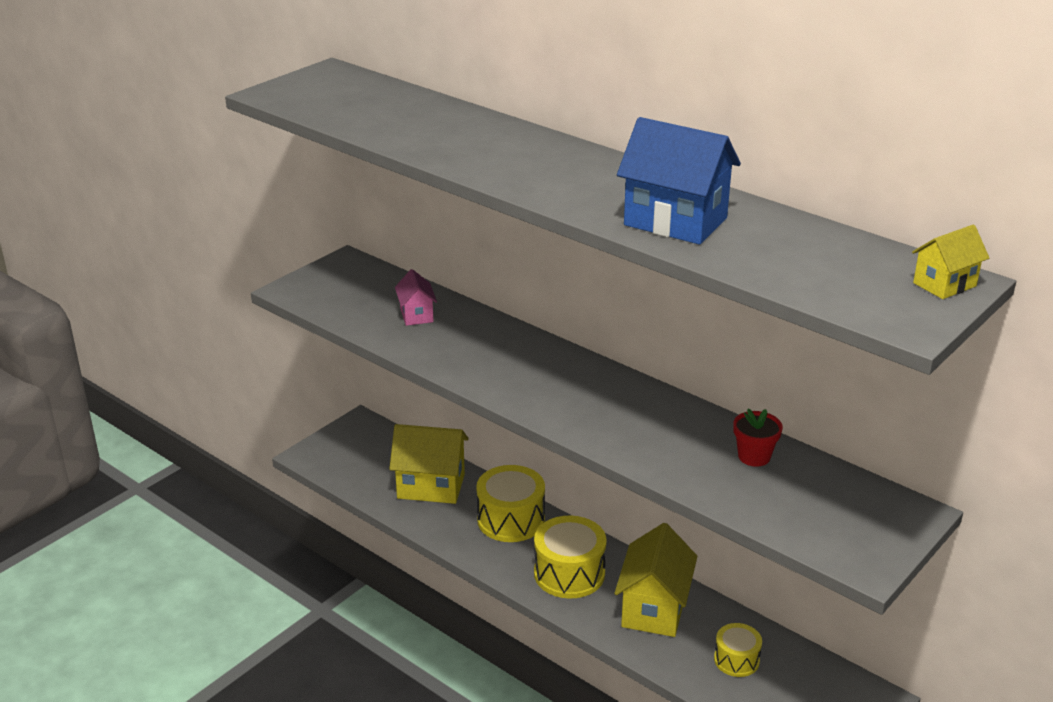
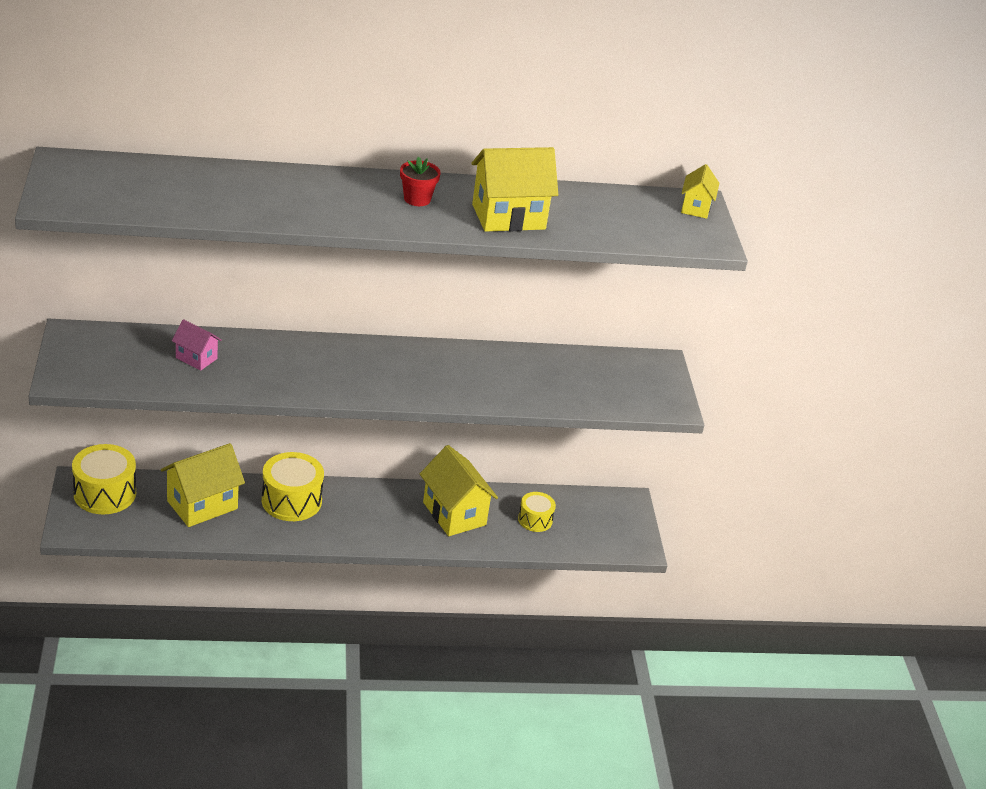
camera: 50 degrees left, 5 degrees up
(569, 573) = (375, 518): yellow drum -> yellow drum (105, 493)
(675, 222) = (508, 217): blue house -> yellow house
(754, 456) = (544, 366): red flower pot -> red flower pot (417, 199)

